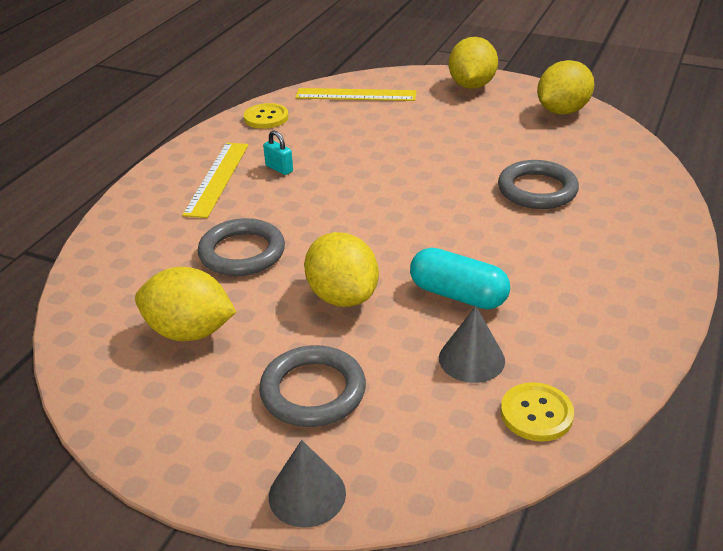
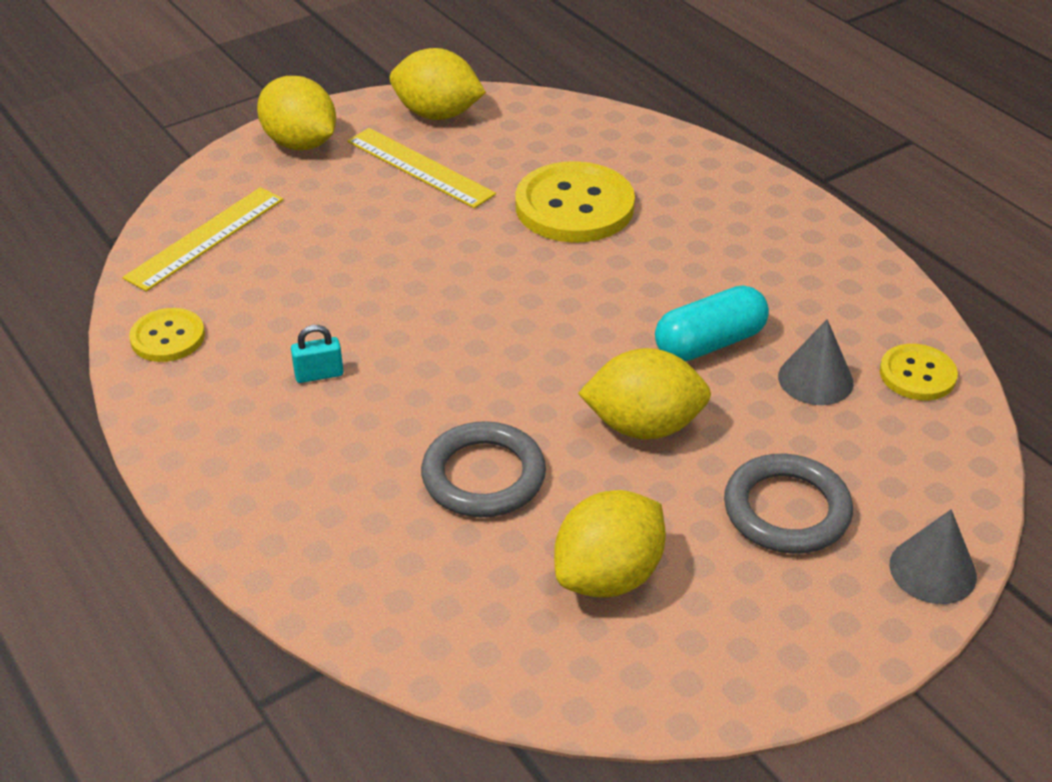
camera: 60 degrees left, 5 degrees up
(217, 178) = (282, 439): yellow ruler -> yellow ruler (420, 167)
(537, 190) = (574, 206): grey ring -> yellow button
(562, 111) = (437, 114): yellow lemon -> yellow lemon turned 60 degrees counterclockwise

